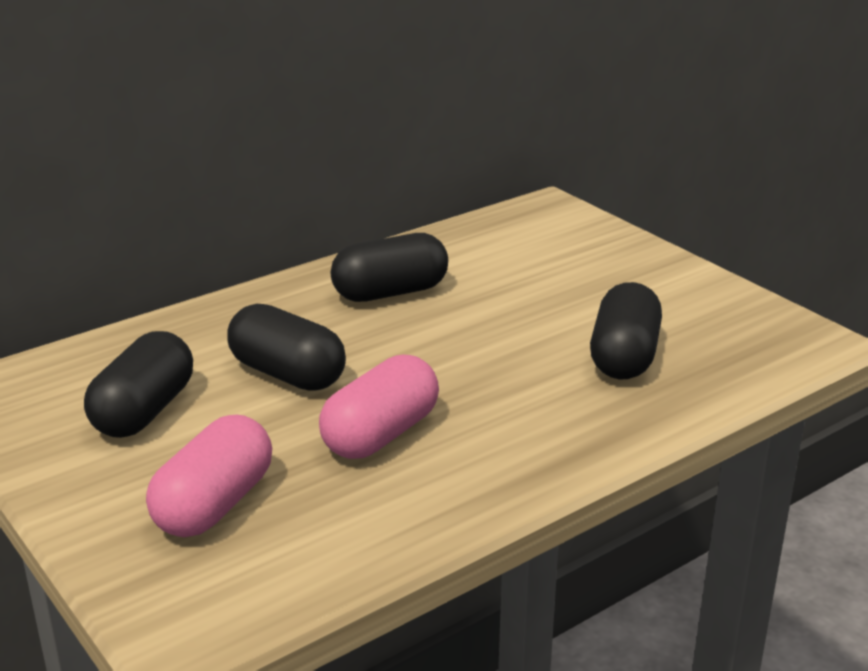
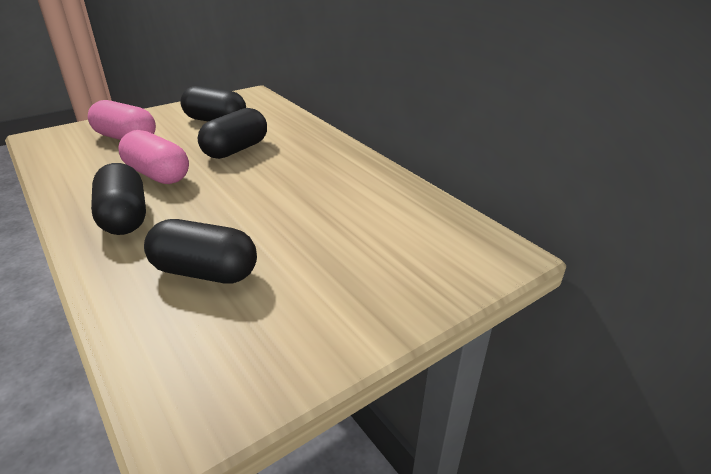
camera: 90 degrees right, 5 degrees up
(390, 292) = (330, 177): black capsule -> black capsule (124, 217)

